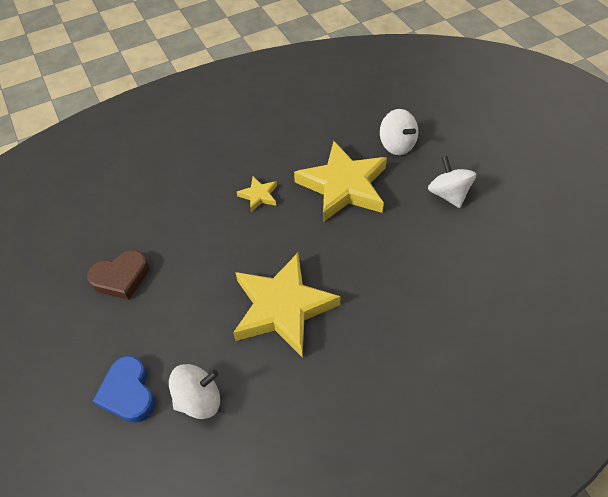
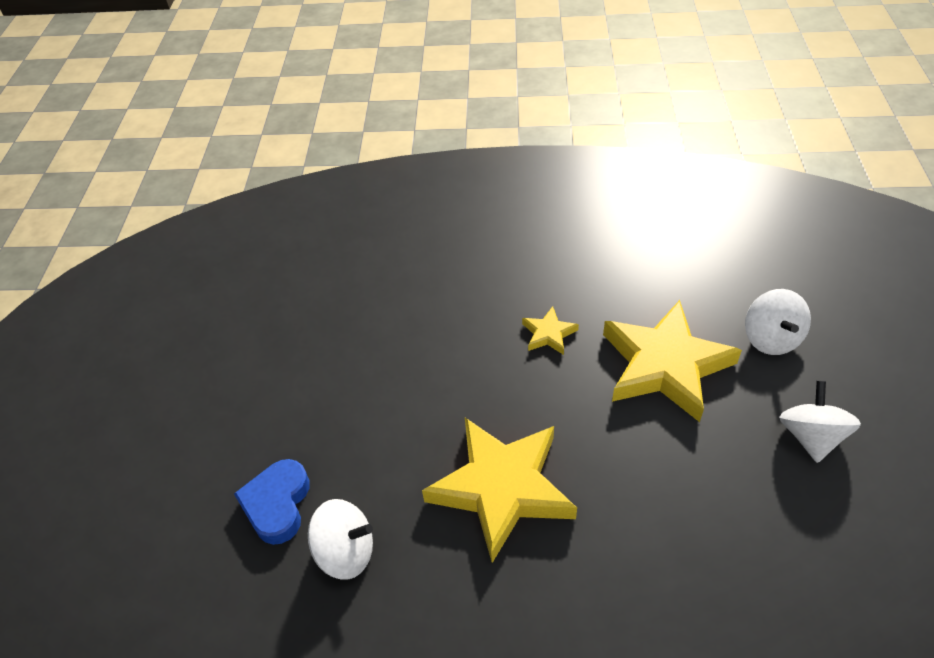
camera: 30 degrees right, 5 degrees down
(121, 278) = (340, 367): brown heart -> none

